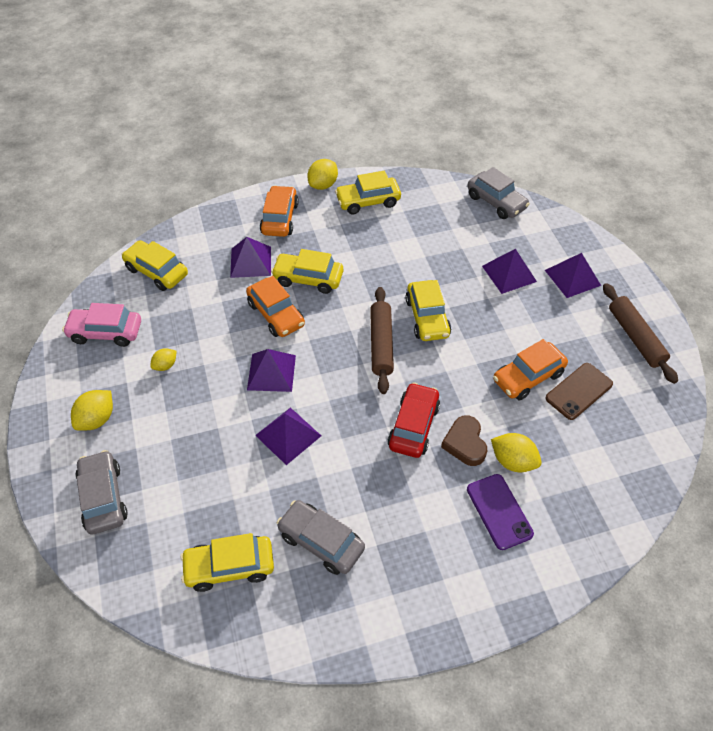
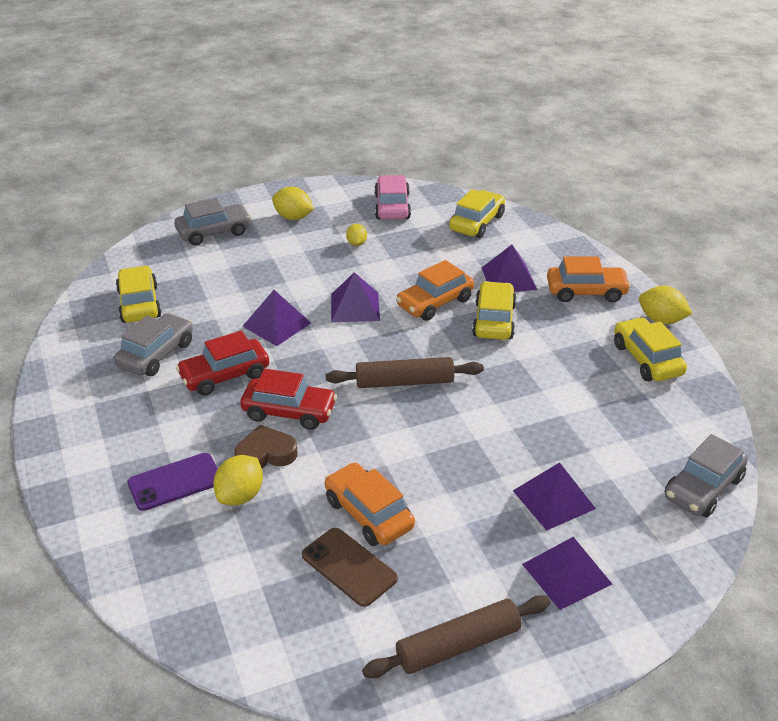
camera: 85 degrees right, 15 degrees down
(165, 365) = (356, 243): yellow lemon -> yellow lemon turned 45 degrees clockwise
(360, 478) = (225, 375): none -> red car
(427, 317) = (453, 419): yellow car -> none

